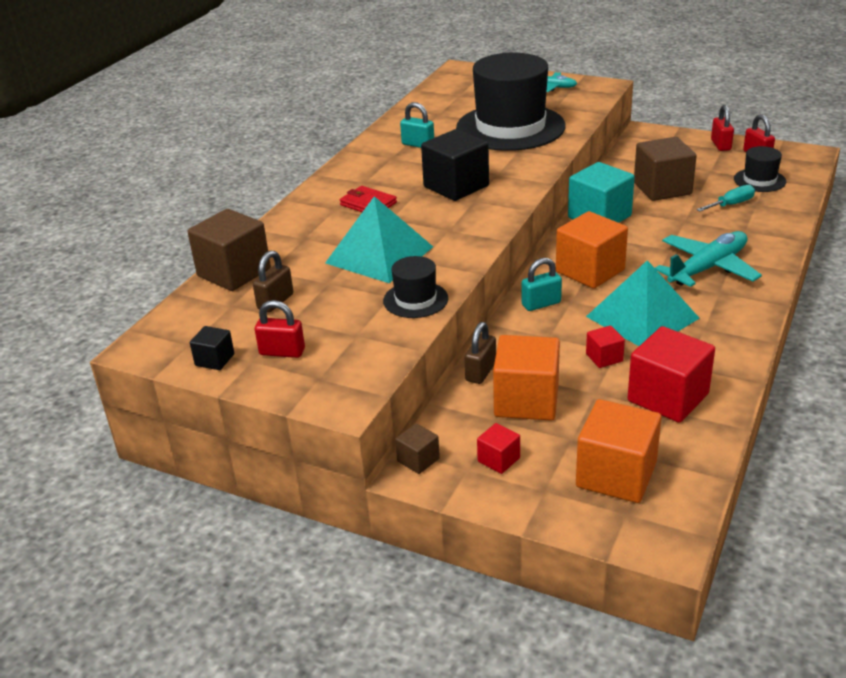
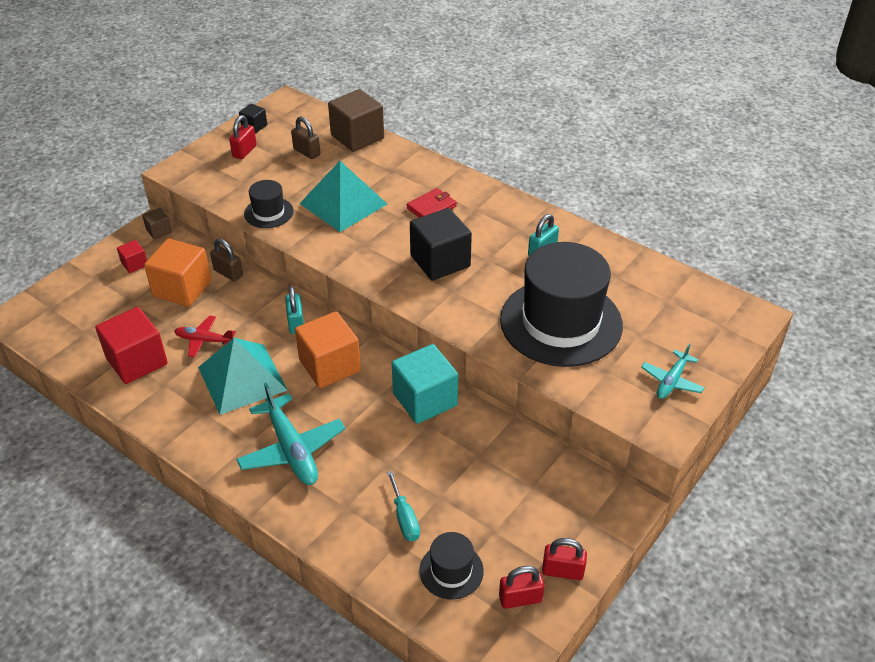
camera: 100 degrees right, 10 degrees up
(604, 357) = (204, 340): red cube -> red plane
(616, 475) = (83, 312): orange cube -> none
(662, 188) = (466, 470): brown cube -> none

